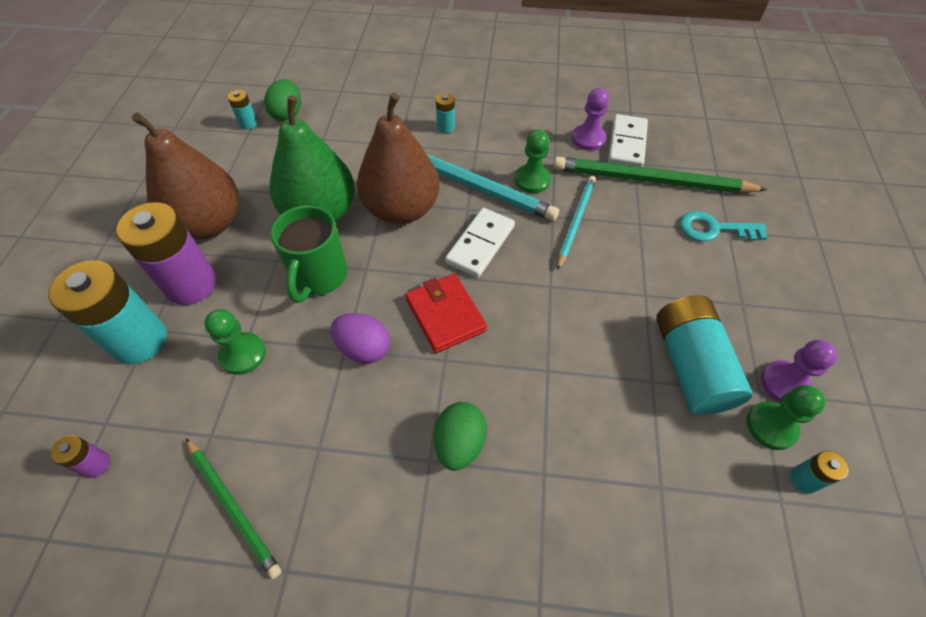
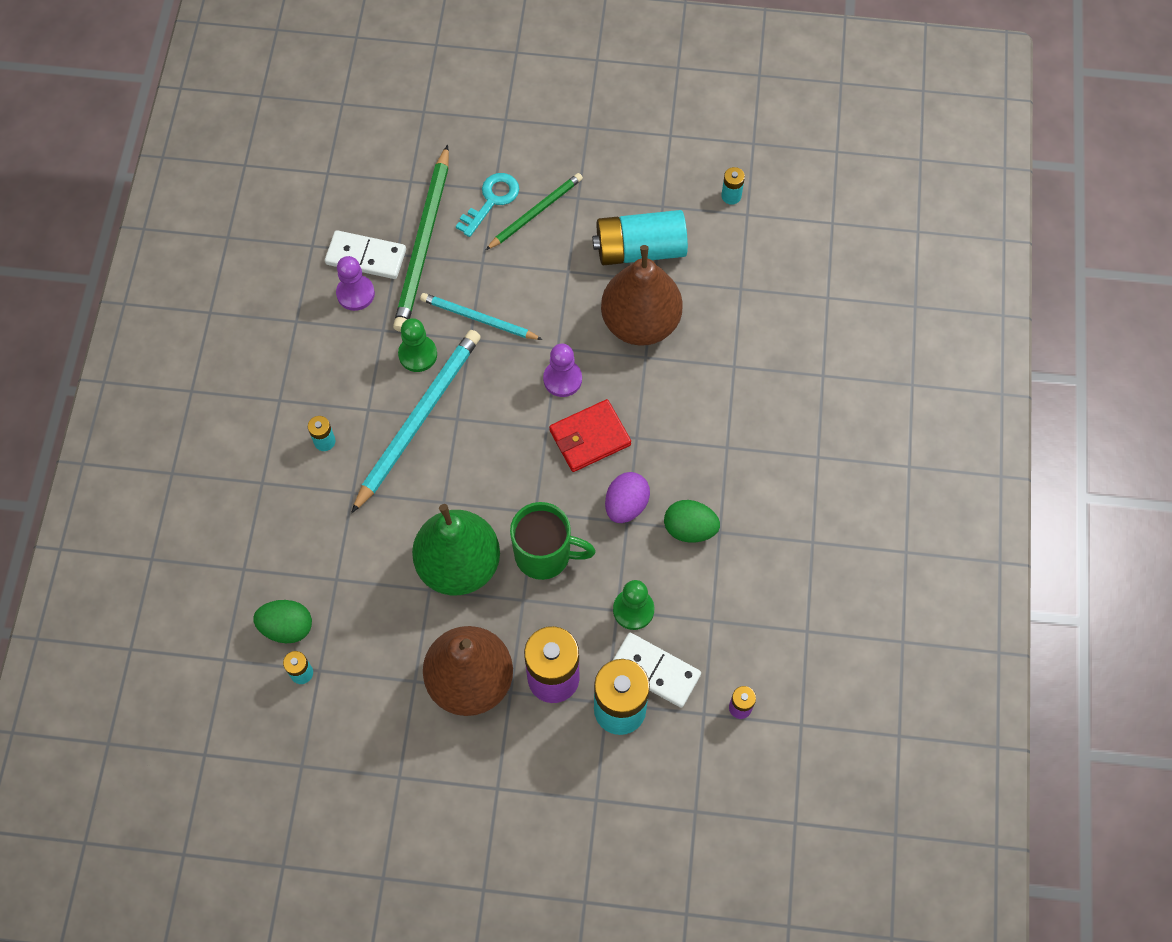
camera: 90 degrees left, 10 degrees up
(233, 507) = (769, 589): green pencil -> green pencil (536, 212)
(401, 209) = (456, 483): brown pear -> brown pear (640, 323)
(459, 443) = (712, 425): green egg -> green egg (690, 529)
(480, 244) = (506, 407): white domino -> white domino (655, 671)
(714, 229) = (491, 200): turquoise key -> turquoise key turned 150 degrees counterclockwise
(771, 426) = (691, 205): green pawn -> none
(784, 383) = (654, 187): purple pawn -> purple pawn (562, 379)

